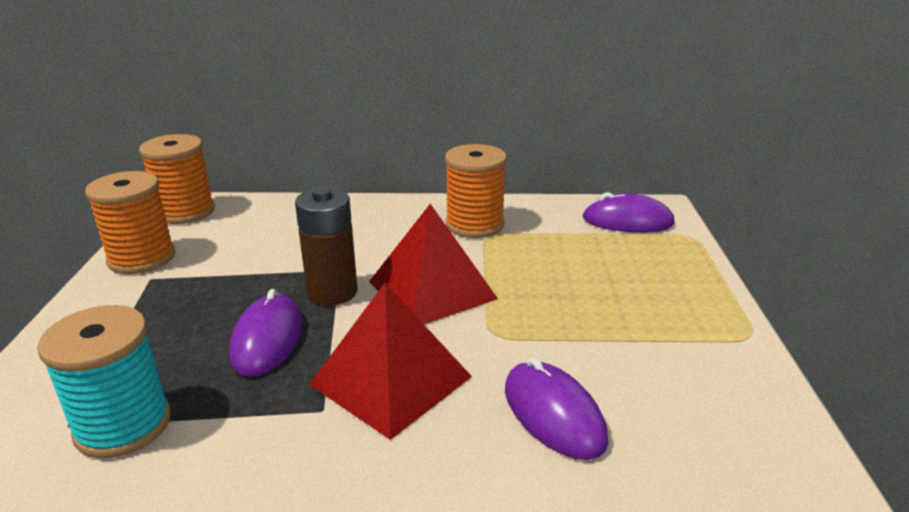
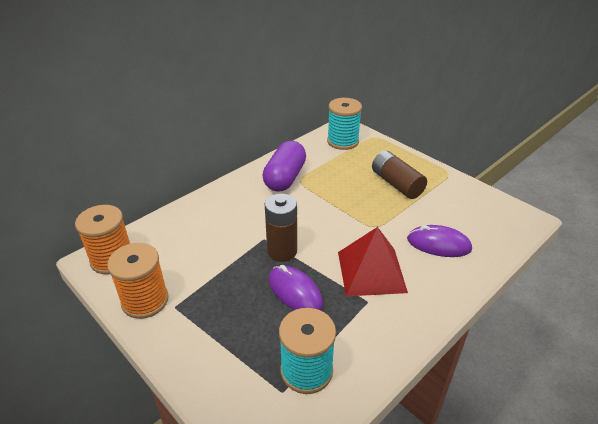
camera: 45 degrees left, 10 degrees up
(432, 290) = (321, 222): red pyramid -> none
(474, 225) = (285, 178): orange spool -> purple capsule
(624, 304) = (396, 184): none -> brown battery
(627, 221) = (342, 141): purple mouse -> turquoise spool

